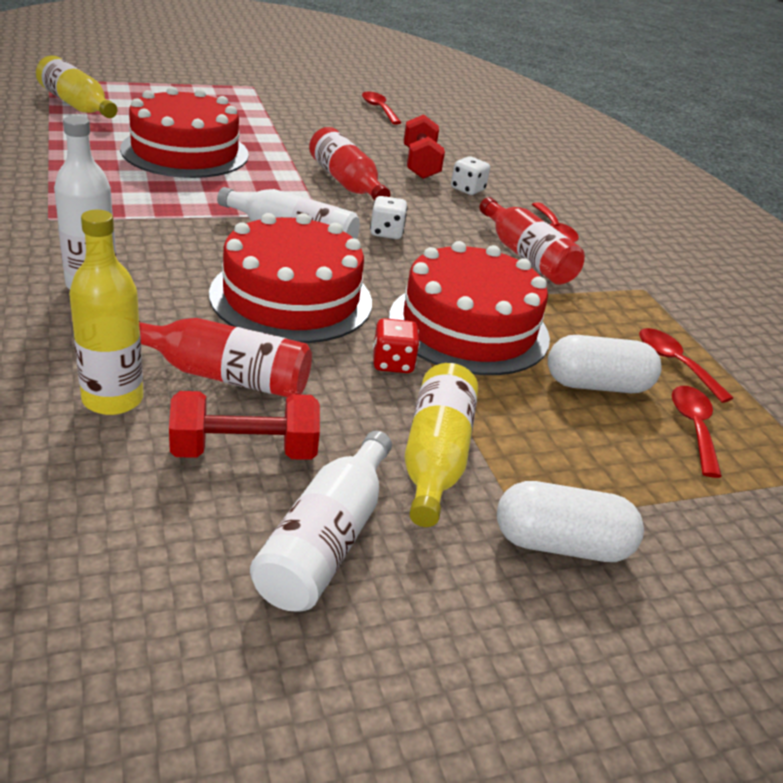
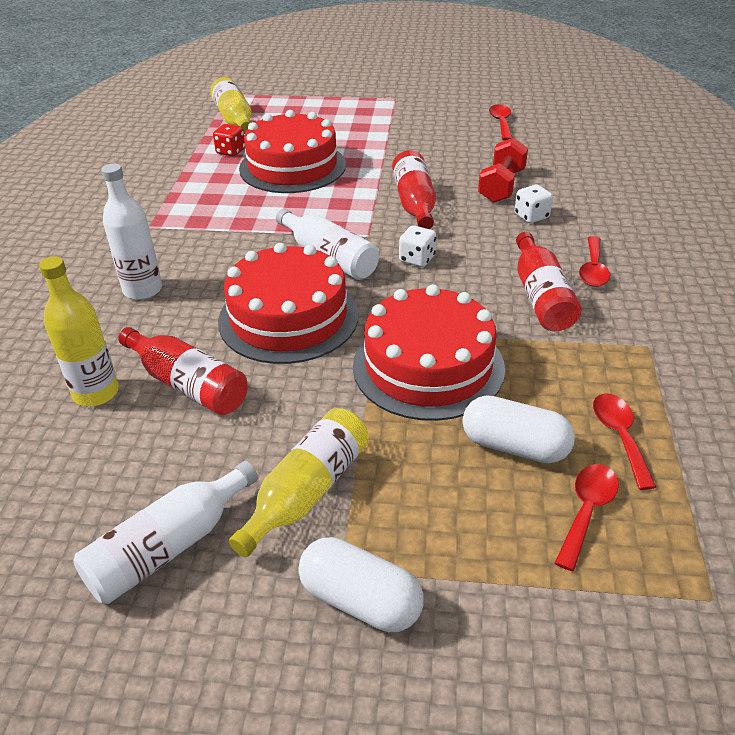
camera: 30 degrees right, 5 degrees up
(244, 451) = (160, 455): red dumbbell -> none
(392, 363) = (332, 393): red dice -> red dice (231, 152)

